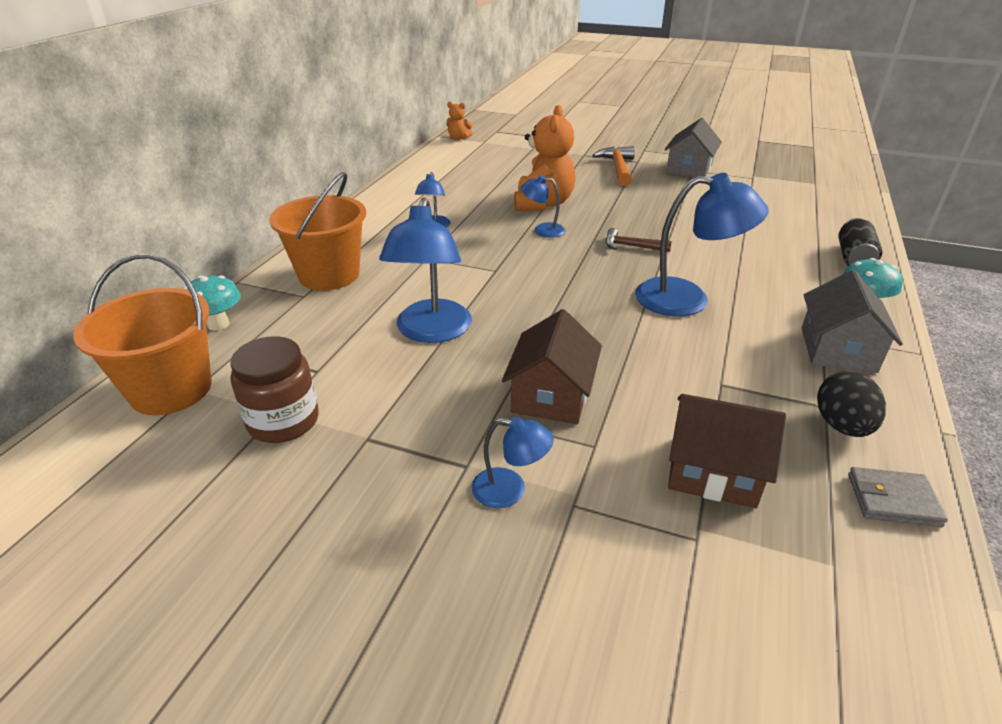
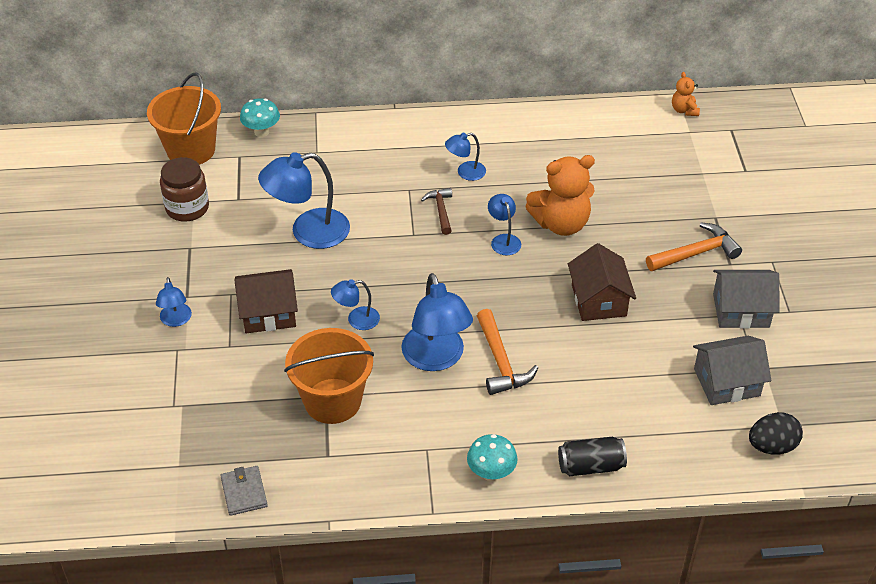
camera: 65 degrees right, 10 degrees up
(329, 275) = (351, 151): orange bucket -> orange bucket (332, 401)
(602, 333) = (356, 320): none -> blue lamp
(631, 246) = (510, 305): brown hammer -> brown hammer (441, 210)
(706, 268) = (500, 362): none -> orange hammer
(713, 471) = (232, 404): brown house -> brown house (599, 300)
(837, 349) = (409, 459): grey house -> grey house (726, 382)
(841, 426) = (308, 465): black egg -> black egg (772, 446)

